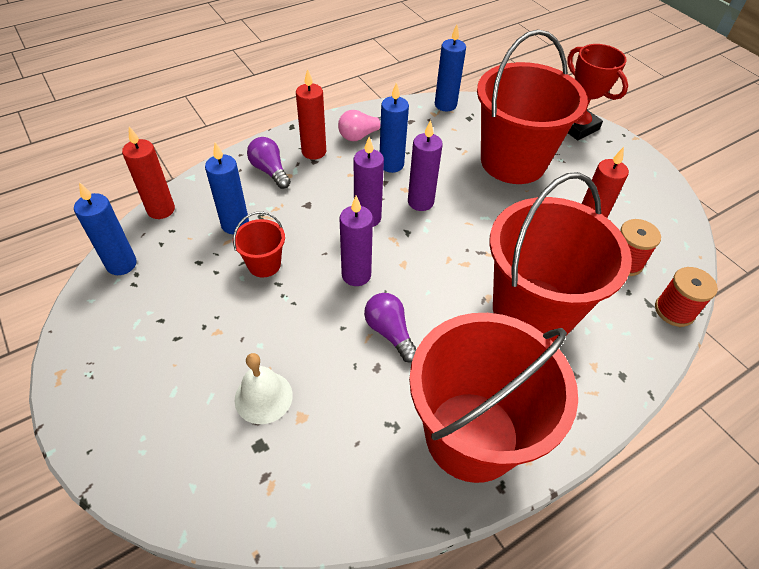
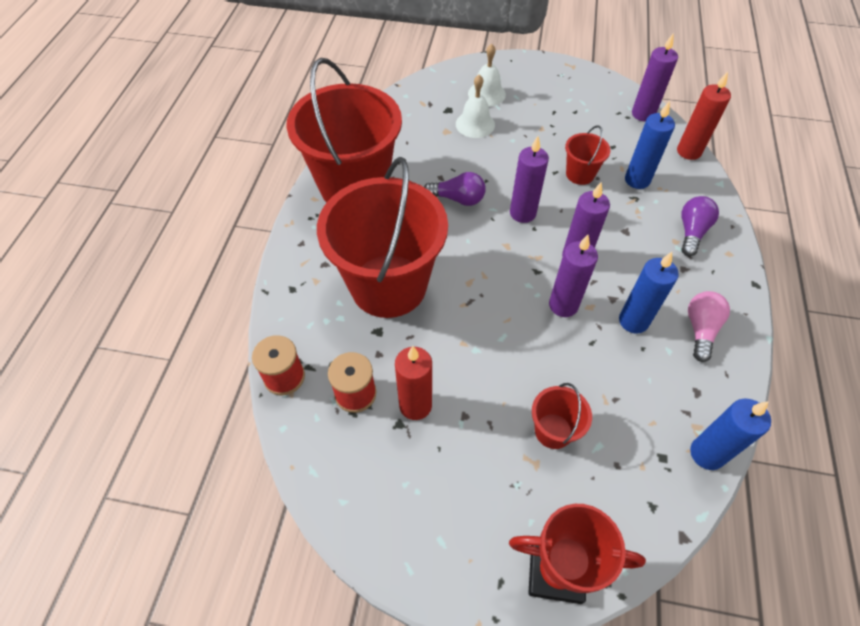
camera: 135 degrees right, 5 degrees up
(121, 264) = (643, 114): blue candle -> purple candle
(192, 426) = (486, 94): none -> white bell
(270, 171) = (691, 232): purple light bulb -> purple light bulb turned 75 degrees counterclockwise
(314, 152) = (699, 276): red candle -> none
(513, 161) = (553, 431): red bucket -> red bucket, size x0.42

